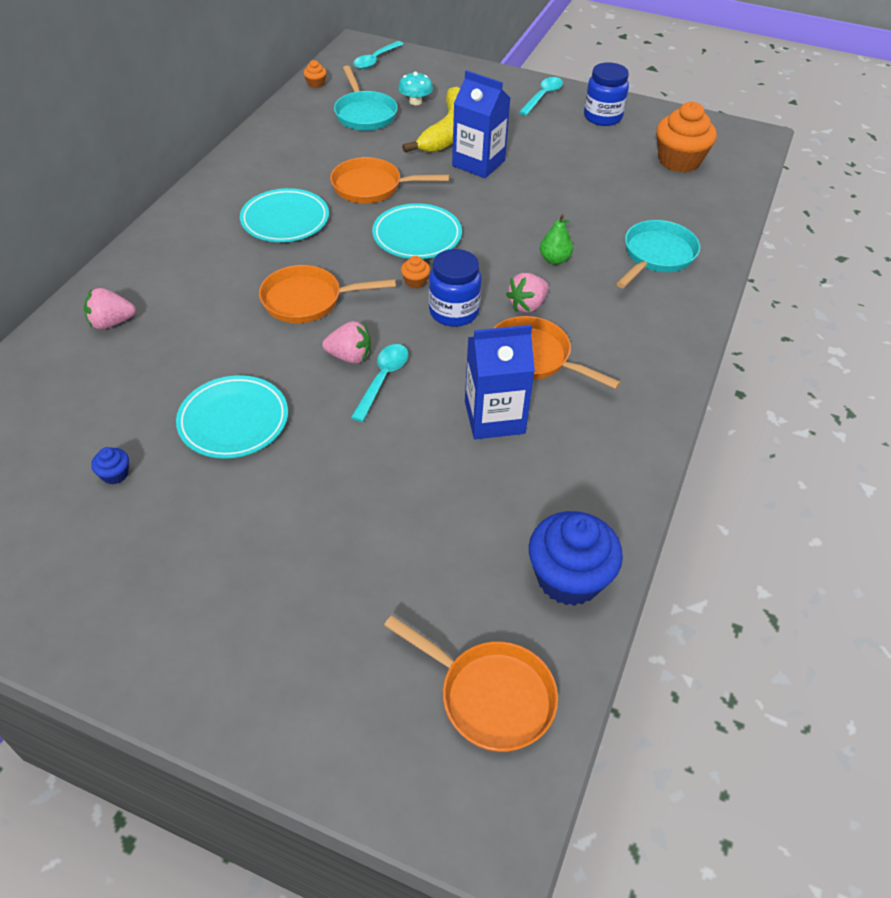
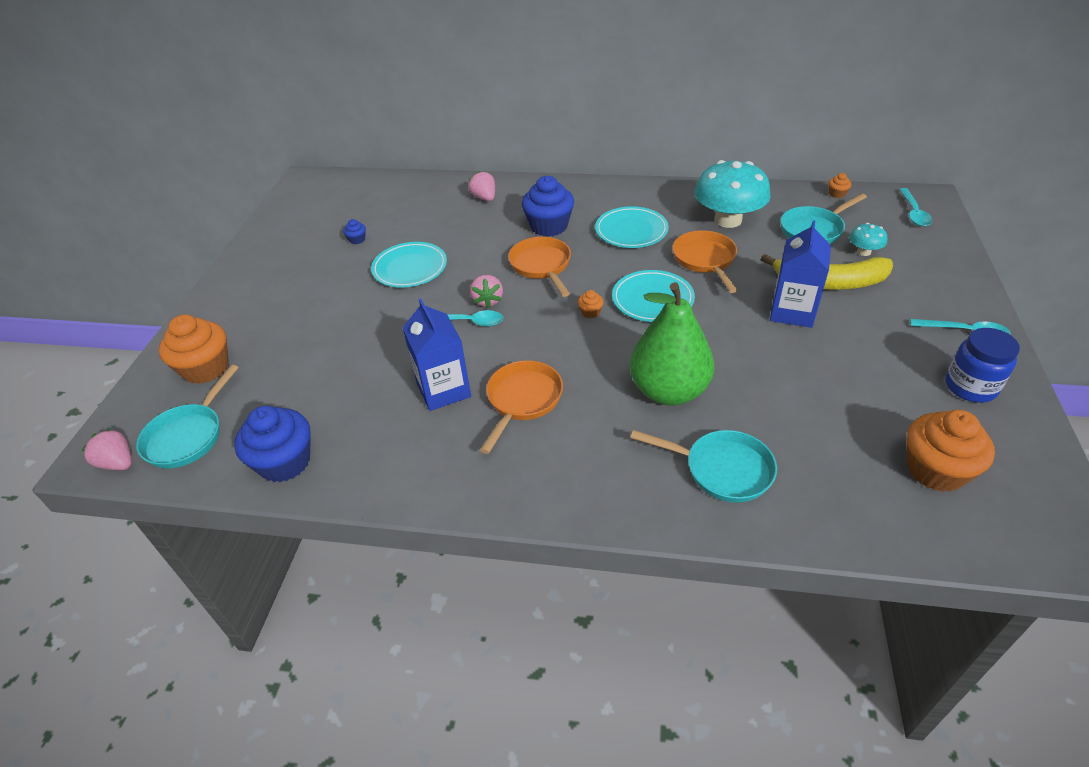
camera: 80 degrees right, 5 degrees down
(228, 278) = (549, 226): none -> blue cupcake
(312, 154) = (728, 220): none -> turquoise mushroom
(346, 681) = (206, 368): none -> orange cupcake
(375, 60) = (913, 213): turquoise spoon -> turquoise spoon turned 105 degrees counterclockwise
(454, 312) = (562, 342): blue jar -> none
(490, 696) = (188, 436): orange pan -> turquoise pan
(527, 305) = (591, 384): pink strawberry -> pink strawberry (118, 463)
(554, 260) = (668, 391): green pear -> green pear, size x2.40

